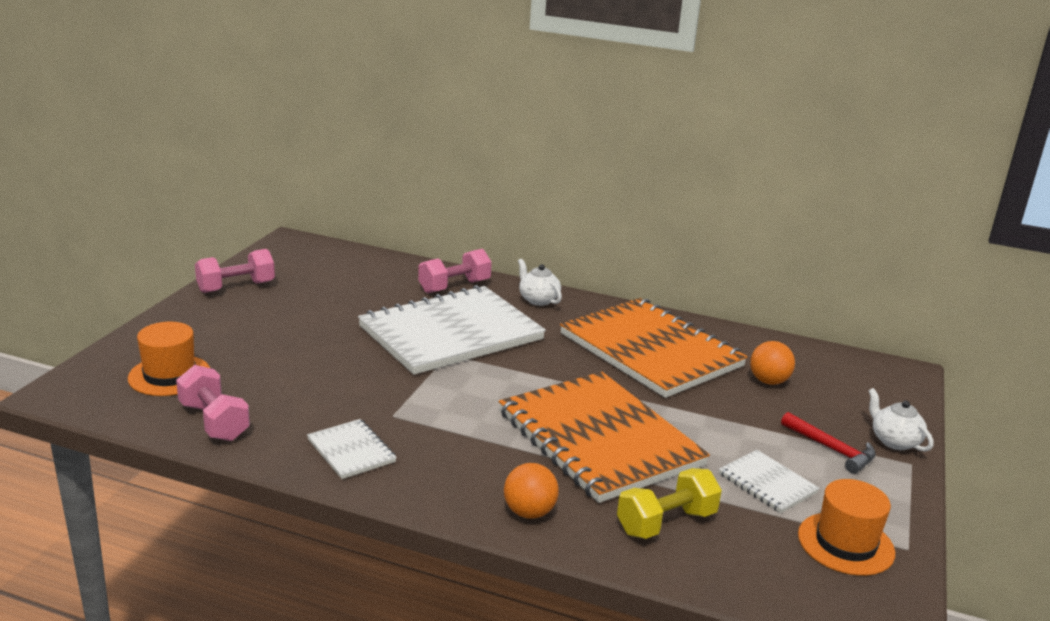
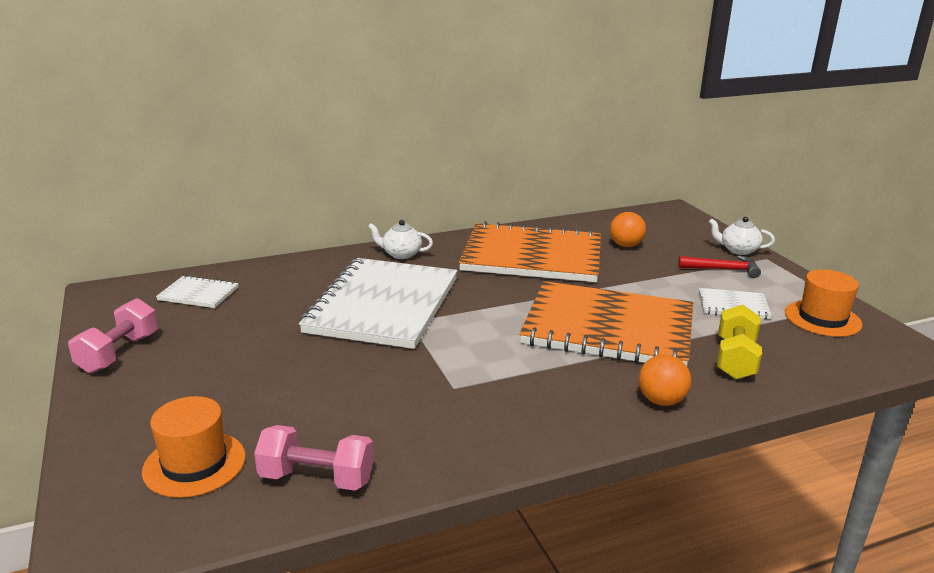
camera: 40 degrees left, 0 degrees up
(351, 451) = (473, 432): white notebook -> white notebook (198, 294)
(454, 286) = (322, 270): pink dumbbell -> none

